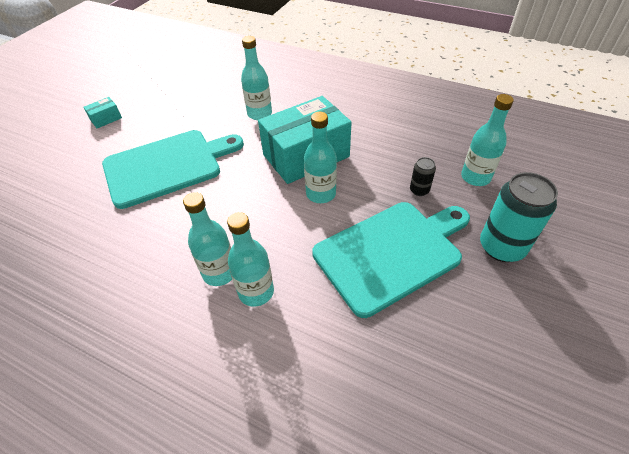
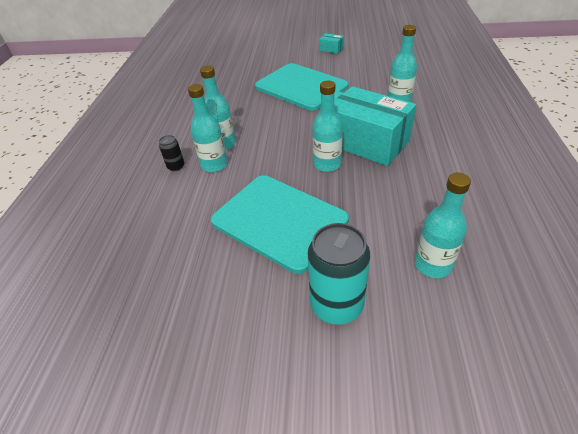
camera: 70 degrees right, 5 degrees down
(419, 190) = (377, 223): black can -> black can (176, 166)

